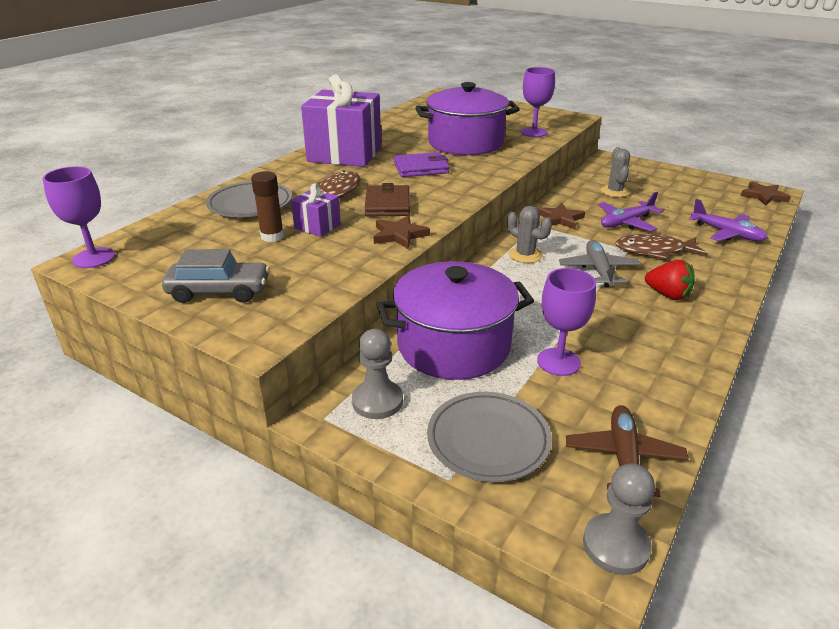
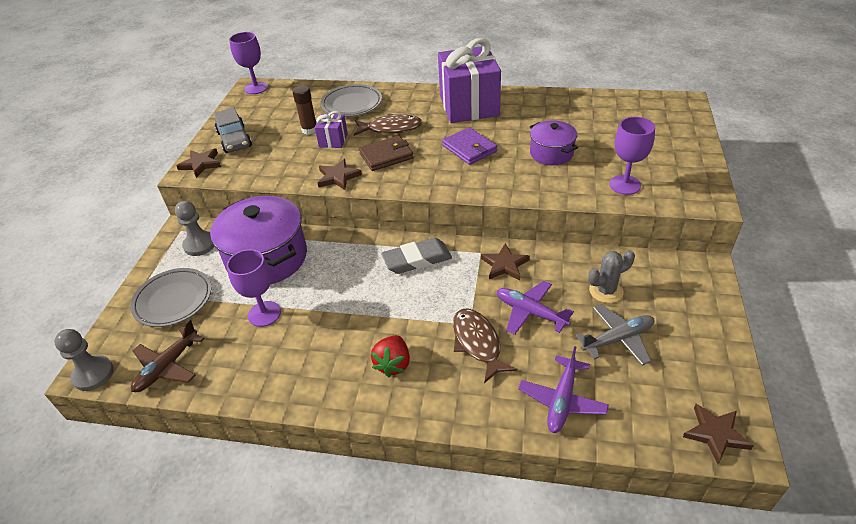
camera: 70 degrees right, 10 degrees up
(250, 327) = (201, 164): none -> brown star
(465, 143) = (551, 153): purple pot -> purple pot, size x0.56
(525, 255) = (417, 260): grey cactus -> grey eraser
(598, 270) = (415, 310): grey plane -> grey plane (618, 339)
(623, 457) = (167, 366): brown plane -> brown plane turned 135 degrees clockwise

